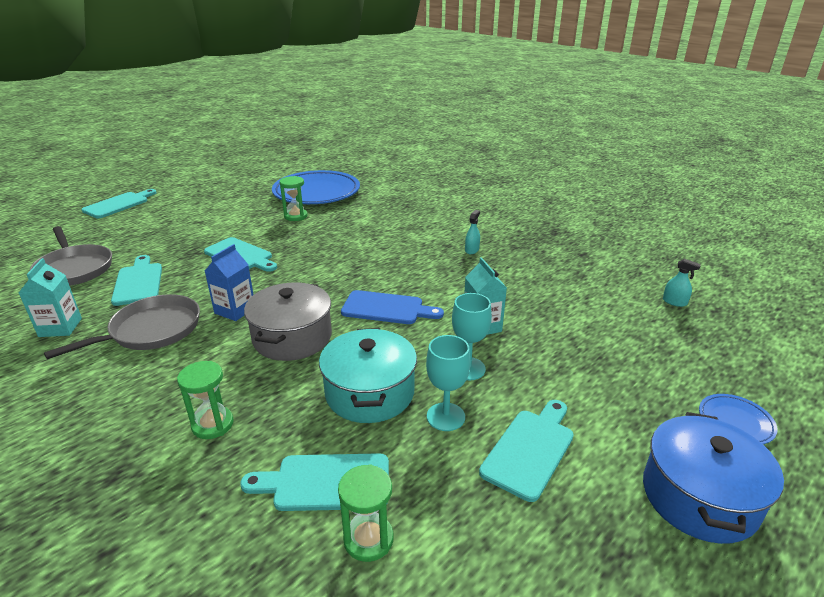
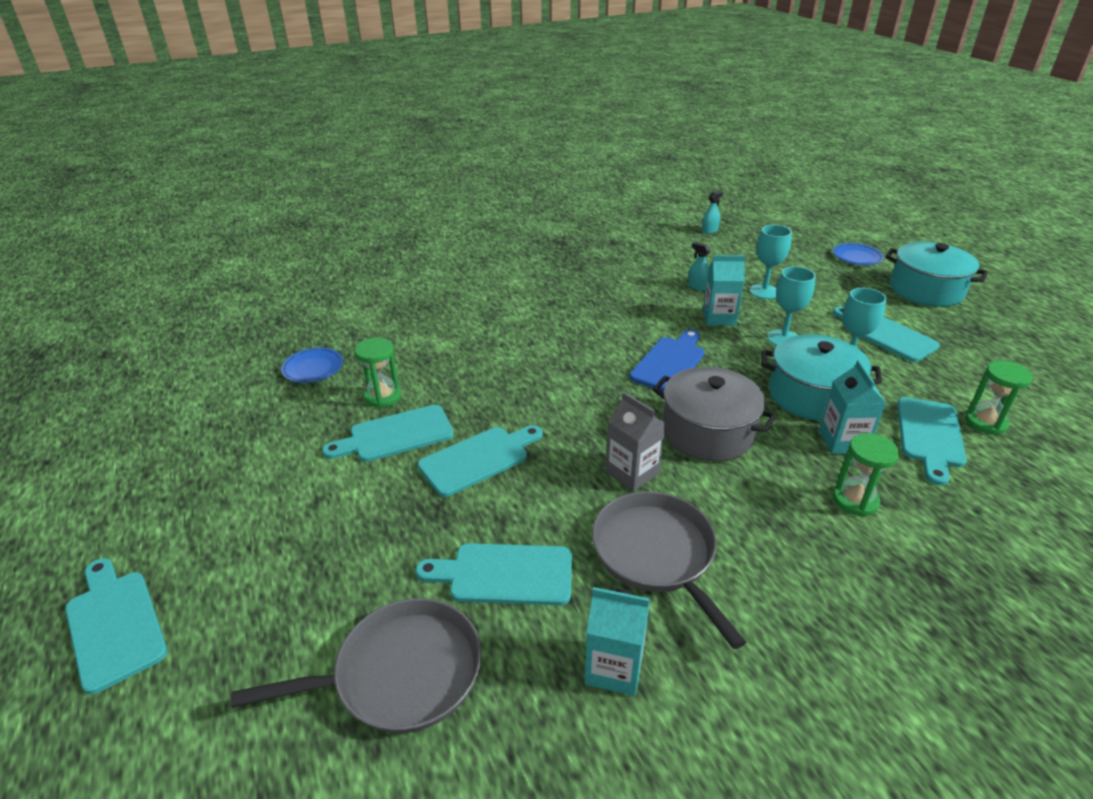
camera: 70 degrees left, 5 degrees up
(235, 310) = (632, 473): blue carton -> grey carton
(258, 228) = (396, 435): none -> turquoise cutting board
(298, 415) = (842, 441): none -> turquoise carton
(316, 193) = (313, 368): blue plate -> blue plate, size x0.43
(472, 250) = (571, 291): turquoise spray bottle -> turquoise spray bottle (698, 286)
(561, 349) = (764, 291): none -> turquoise goblet
(699, 496) = (926, 290): blue pot -> turquoise pot

